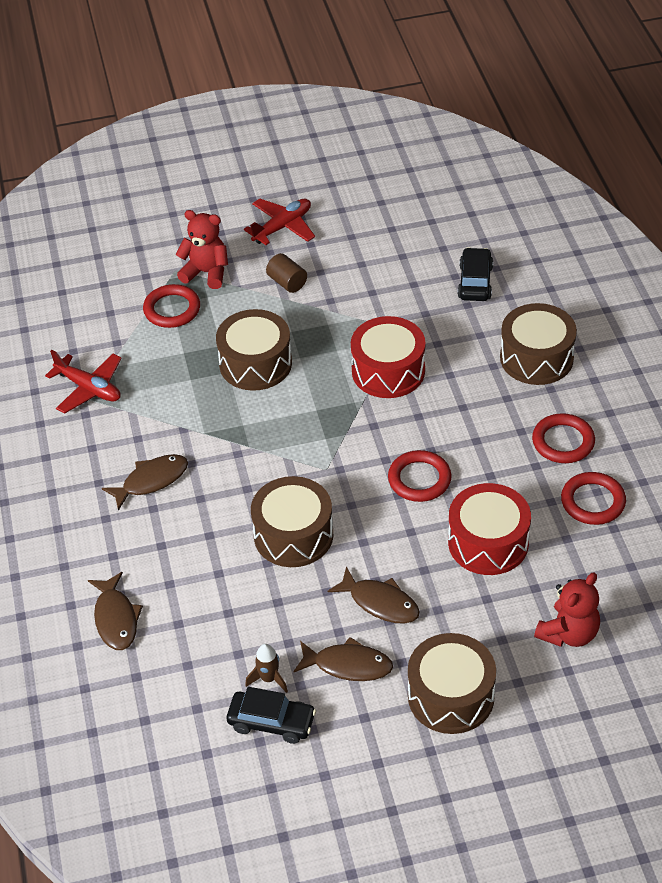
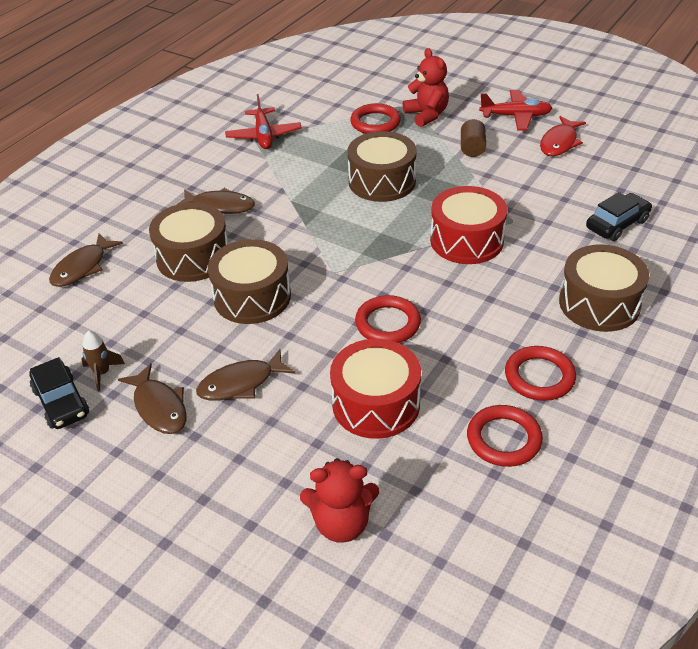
camera: 45 degrees right, 5 degrees down
(348, 232) = (559, 143): none -> red fish
(380, 603) = (240, 383): brown fish -> brown fish turned 75 degrees clockwise
(451, 696) = (190, 490): brown drum -> brown drum (193, 257)

